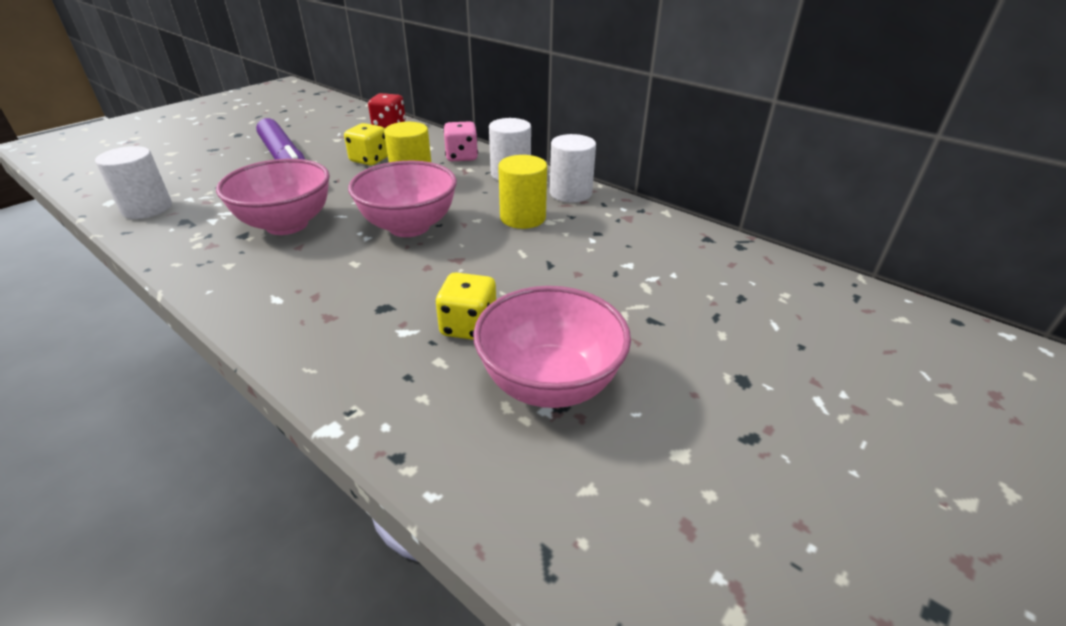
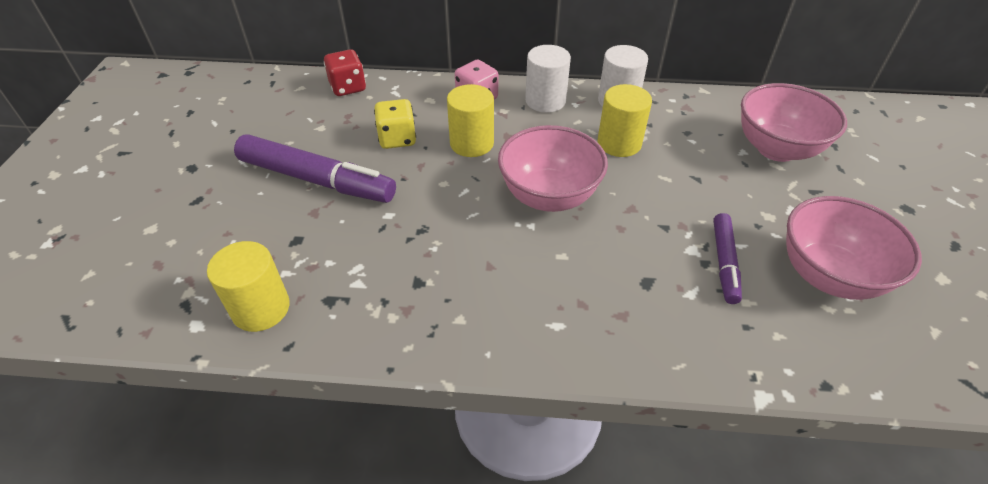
camera: 35 degrees left, 10 degrees up
(147, 208) = (261, 308): white cylinder -> yellow cylinder
(287, 225) = (441, 249): pink bowl -> pink bowl (776, 149)
(468, 326) = (724, 262): yellow dice -> purple marker

